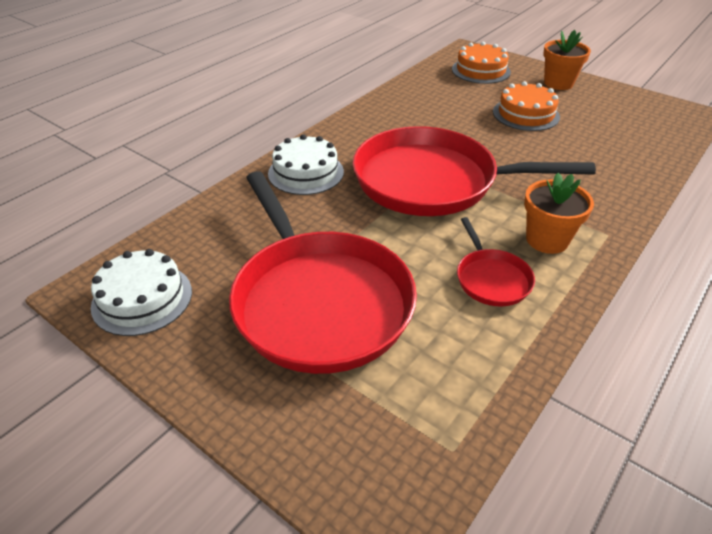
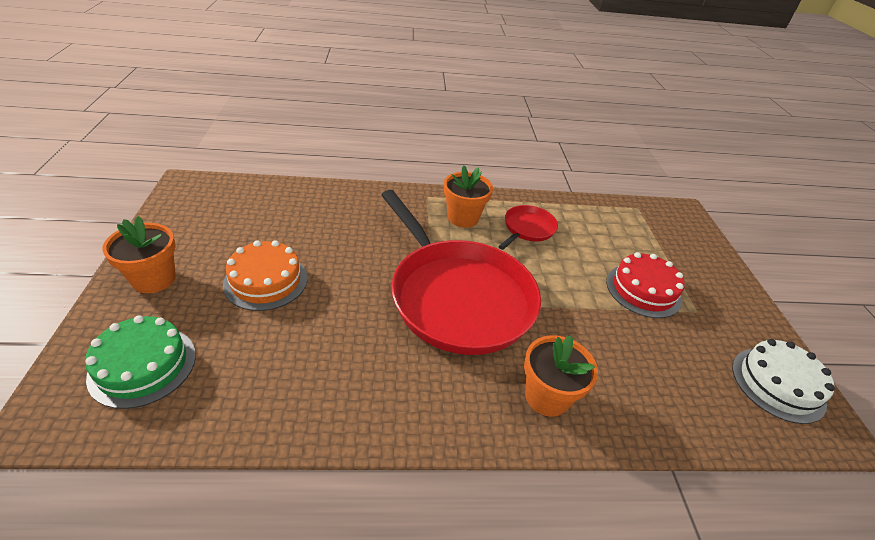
camera: 135 degrees left, 0 degrees up
(306, 172) = (547, 396): white cake -> orange flower pot
(319, 301) = (643, 290): red pan -> red cake
(481, 70) = (143, 365): orange cake -> green cake

